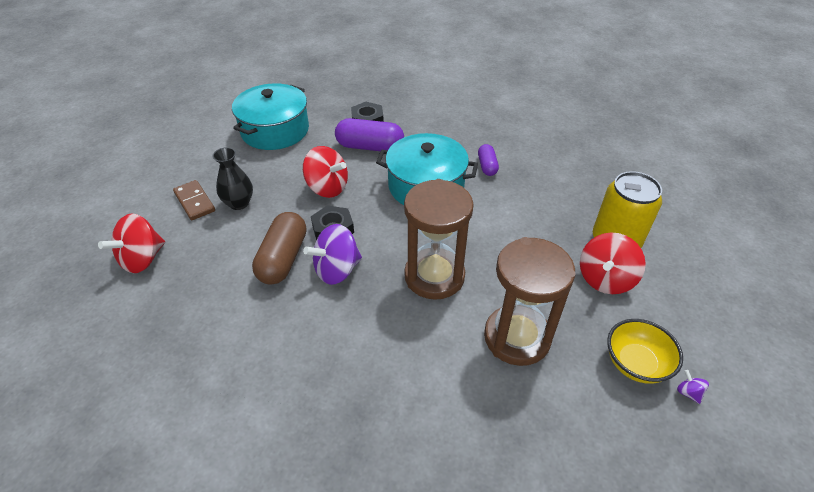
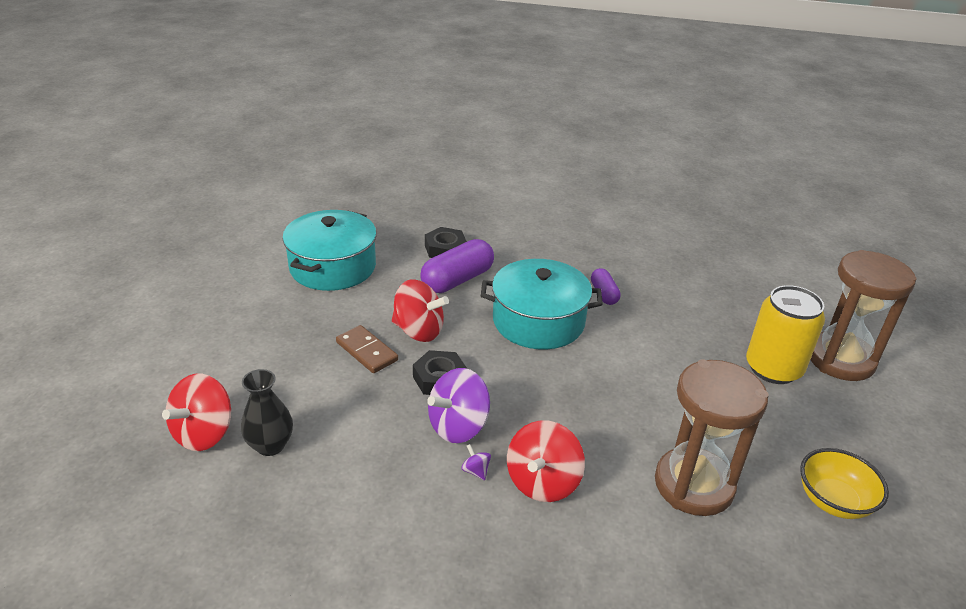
camera: 10 degrees left, 10 degrees down
(194, 202) = (253, 359): brown domino -> brown domino (366, 351)
(239, 203) = (312, 357): black vase -> black vase (270, 445)
(283, 259) = (387, 418): brown capsule -> none
(370, 147) = (457, 280): purple capsule -> purple capsule turned 45 degrees counterclockwise
(434, 276) = (578, 424): brown hourglass -> brown hourglass (840, 360)
(605, 279) = (773, 411): red spinning top -> red spinning top (542, 482)
(688, 392) = (898, 526): purple spinning top -> purple spinning top (476, 471)

